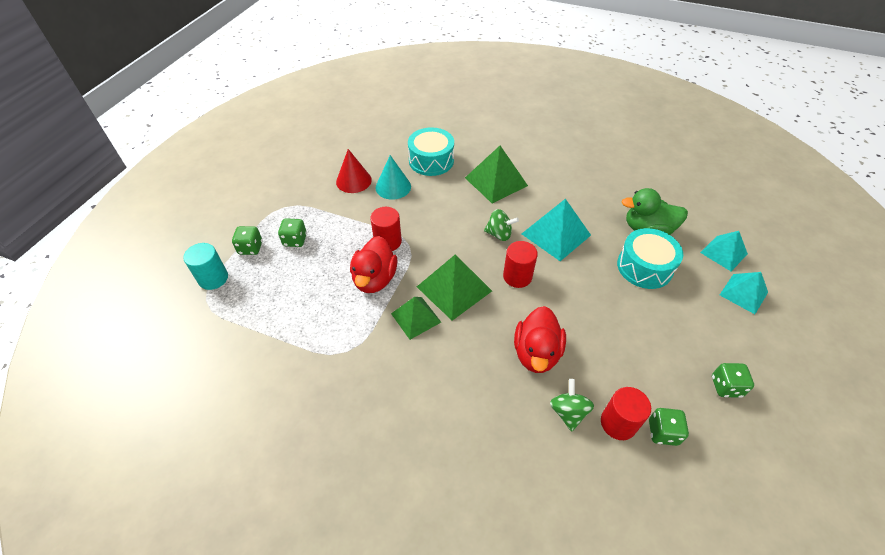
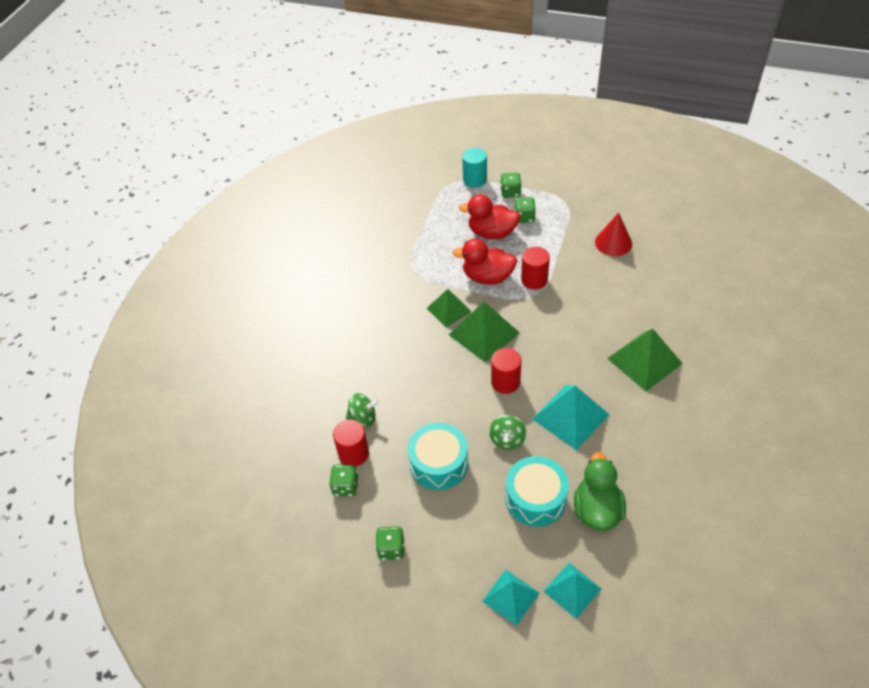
camera: 90 degrees right, 0 degrees up
(393, 187) = (612, 274): turquoise cone -> none
(431, 161) = (664, 300): turquoise drum -> turquoise drum (438, 463)
(499, 234) = (561, 366): green spinning top -> green spinning top (507, 440)
(536, 353) = (419, 396): red duck -> red duck (492, 233)

